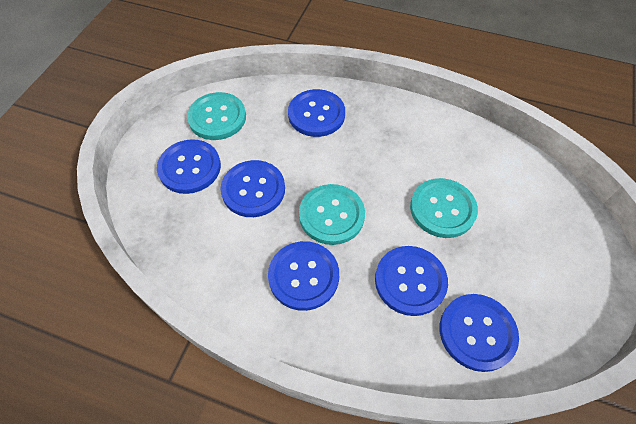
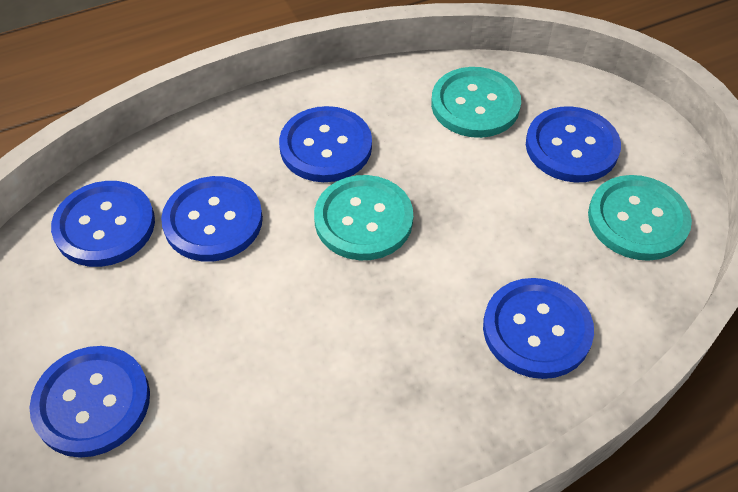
camera: 135 degrees right, 5 degrees down
(253, 190) = (477, 179): blue button -> blue button (92, 402)
(442, 209) = (241, 330): turquoise button -> turquoise button (475, 104)

